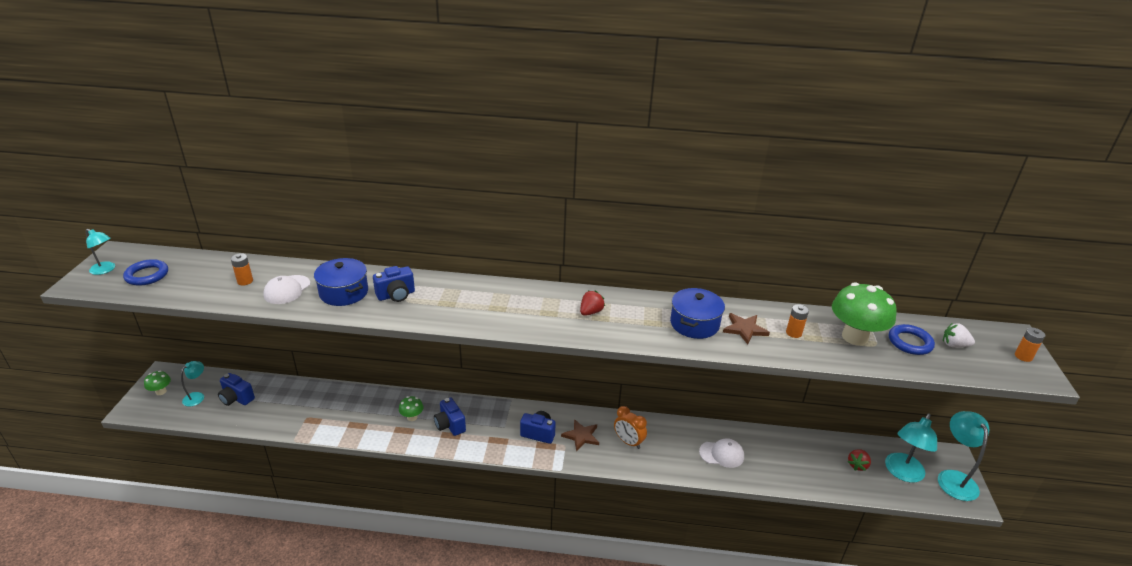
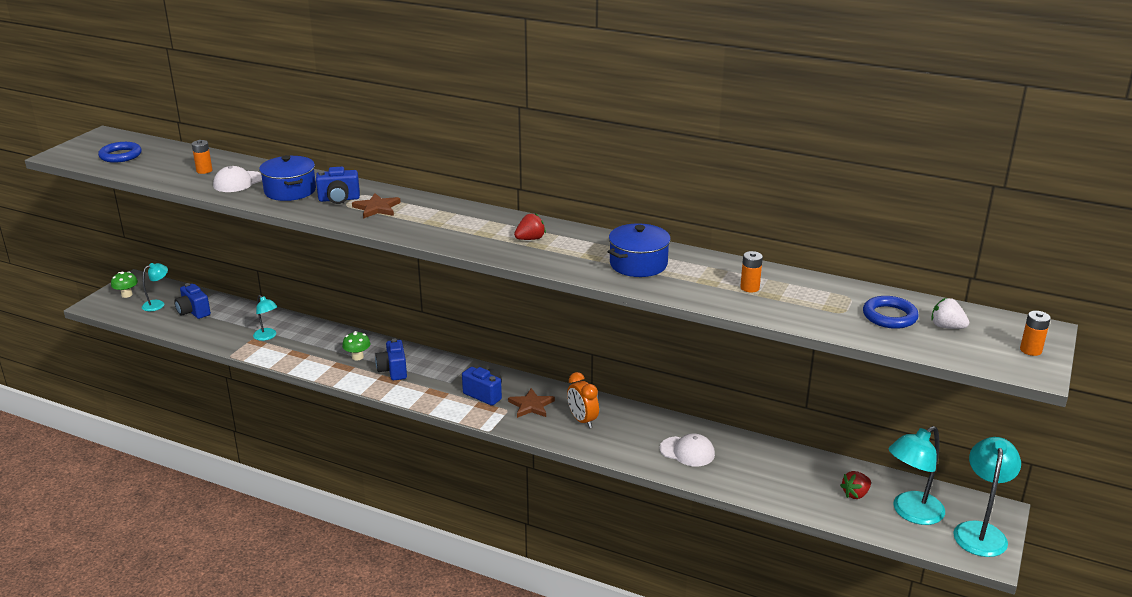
camera: 20 degrees right, 5 degrees down
(106, 270) = (88, 147): turquoise lamp -> turquoise lamp (267, 336)
(744, 329) = (693, 276): brown star -> brown star (377, 208)
(854, 337) = (822, 302): green mushroom -> none

